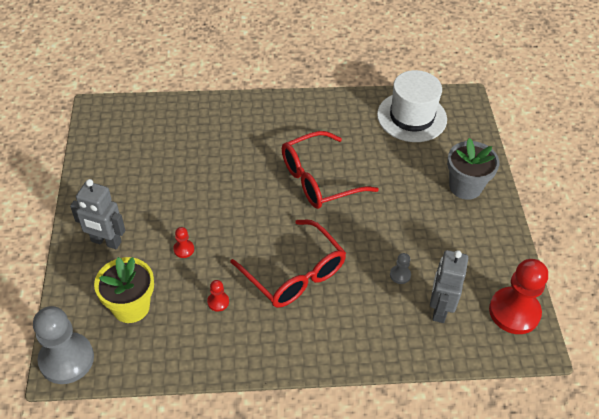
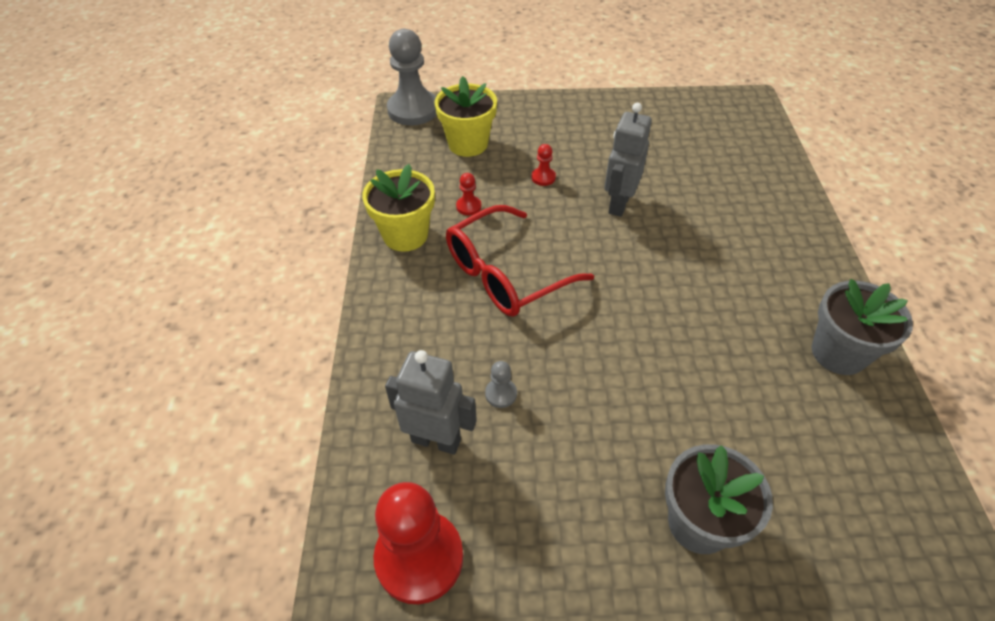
camera: 95 degrees right, 0 degrees up
(106, 242) = (552, 122): grey robot -> grey robot (618, 204)
(252, 347) = (405, 235): none -> yellow flower pot
(319, 179) = (676, 306): red glasses -> none
(349, 112) = (838, 353): none -> grey flower pot
(412, 117) = (863, 451): white hat -> none

